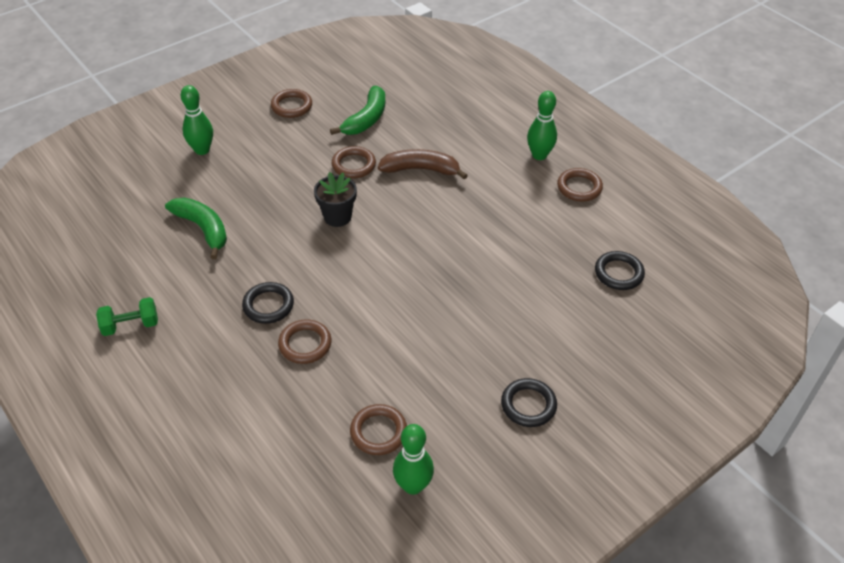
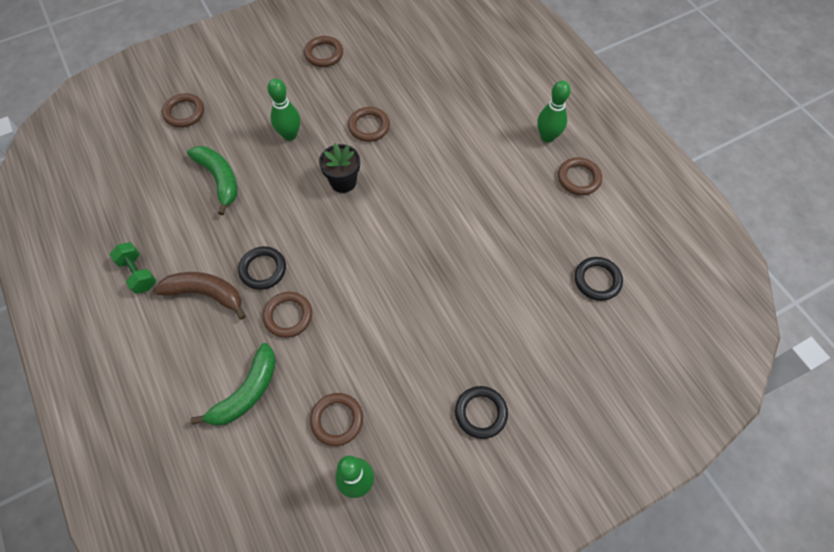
camera: 10 degrees right, 15 degrees up
(131, 325) = (138, 273): green dumbbell -> green dumbbell turned 60 degrees clockwise
(151, 173) = (184, 113): none -> brown ring
(202, 150) = (233, 93): green bowling pin -> green bowling pin (290, 135)
(366, 119) = (390, 76): green banana -> green banana (246, 392)
(421, 169) = (431, 139): brown banana -> brown banana (206, 294)

